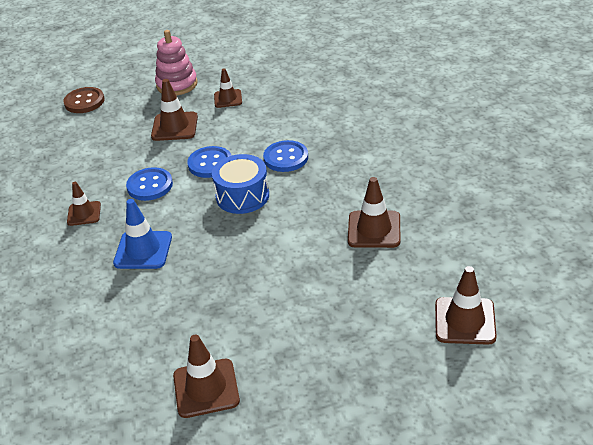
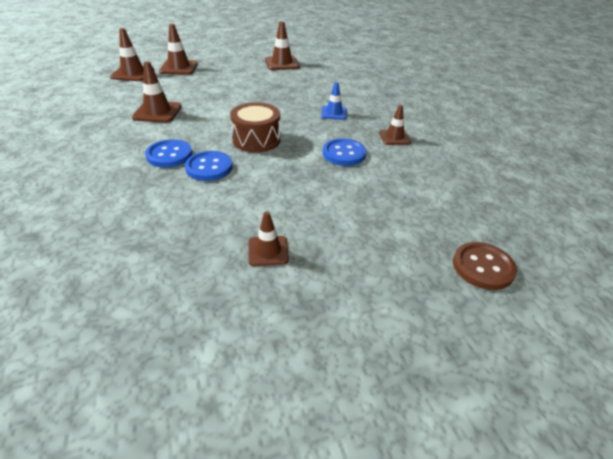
camera: 175 degrees right, 0 degrees up
(143, 250) = (334, 113): blue traffic cone -> blue traffic cone, size x0.65
(174, 127) = (335, 213): brown traffic cone -> brown traffic cone (179, 68)
(177, 84) = (350, 288): pink stacking toy -> none
(210, 163) = (287, 168): blue button -> blue button (169, 155)
(242, 196) = (256, 140): blue drum -> brown drum

